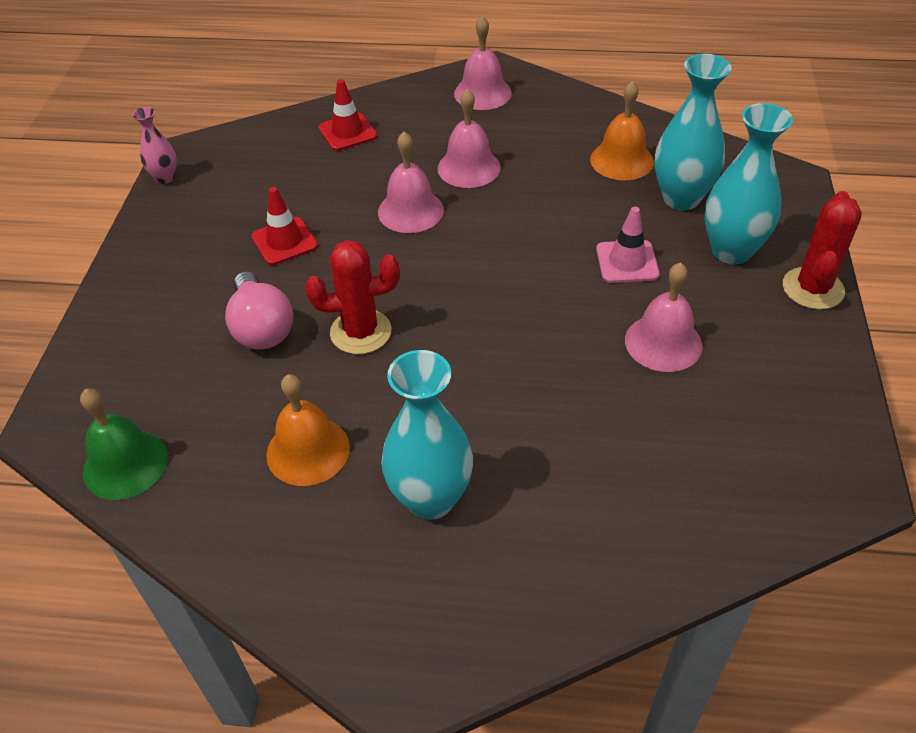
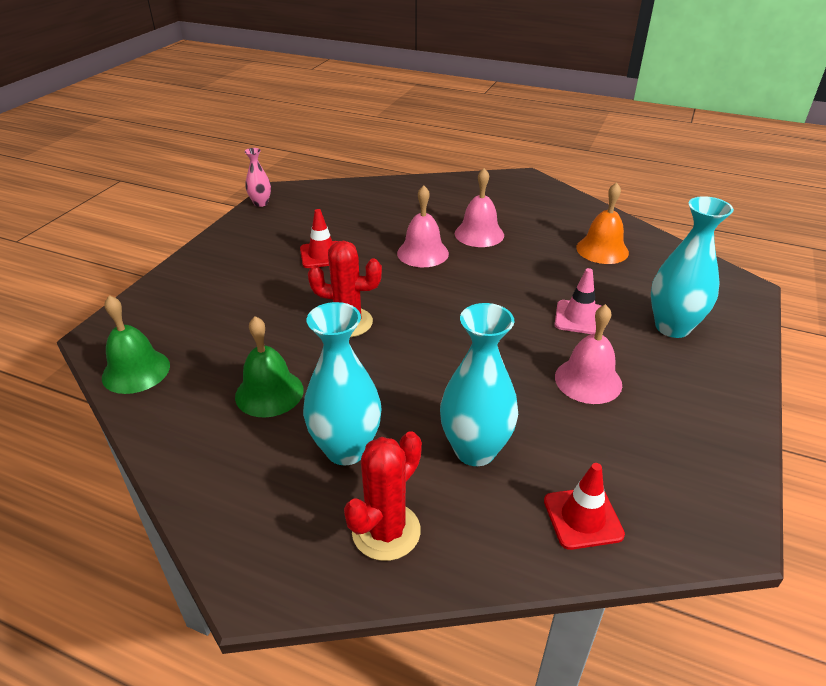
camera: 15 degrees right, 10 degrees down
(261, 328) = (278, 305): pink light bulb -> none
(308, 450) = (269, 393): orange bell -> green bell
(347, 132) = (400, 198): red traffic cone -> red traffic cone (582, 518)
(482, 93) = (510, 190): pink bell -> none
(681, 198) = (642, 283): turquoise vase -> turquoise vase (475, 450)
(812, 288) = (737, 368): red cactus -> red cactus (386, 531)

